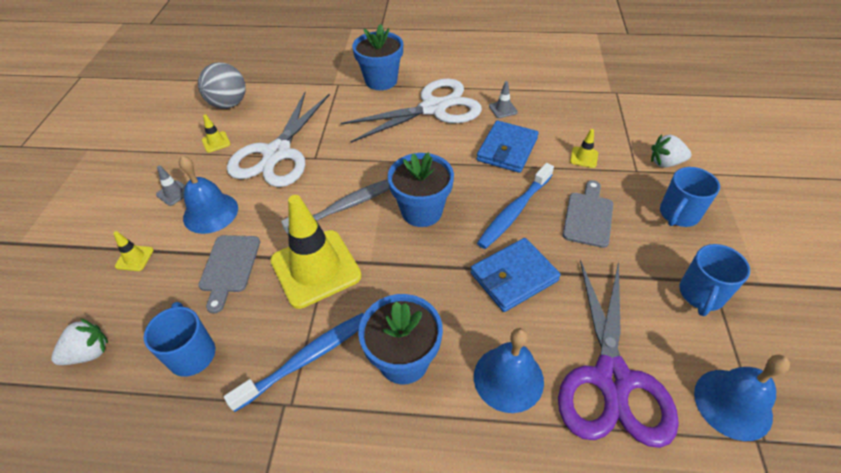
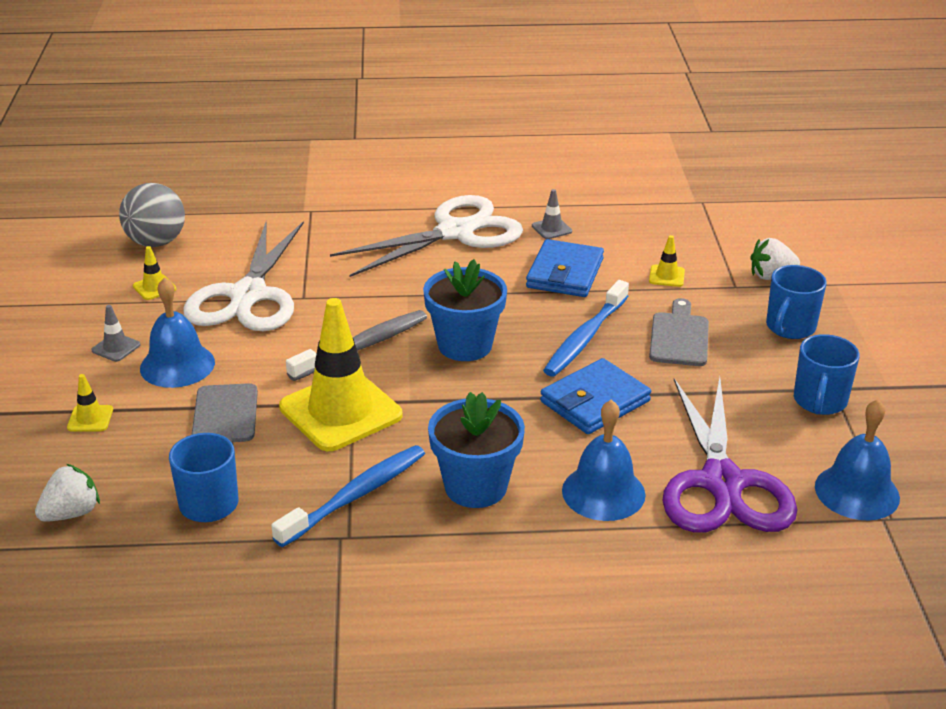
camera: 10 degrees left, 15 degrees down
(381, 80) = (372, 203): blue flower pot -> none

